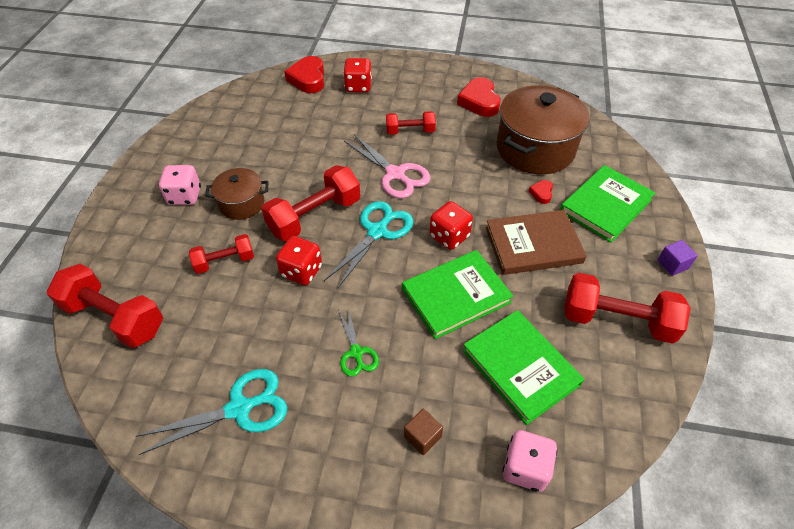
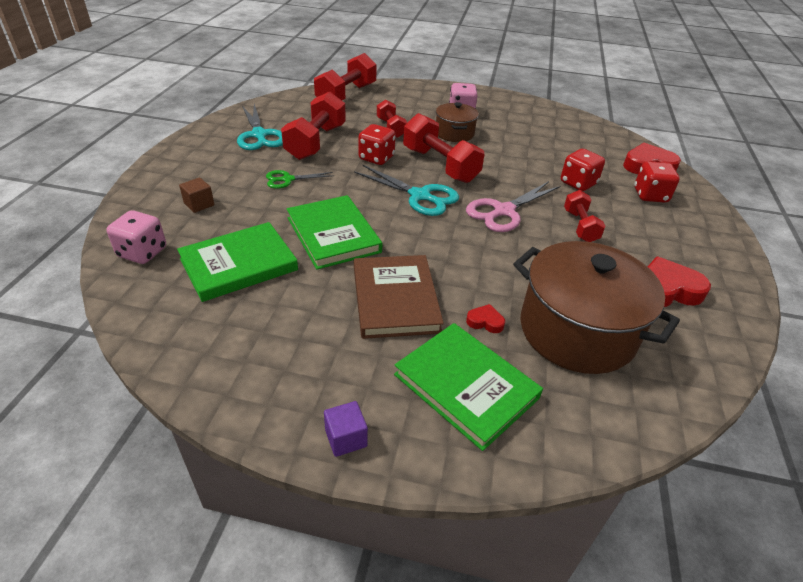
camera: 90 degrees right, 10 degrees down
(449, 236) = (412, 238): red dice -> red dice (578, 183)
(617, 320) = (269, 350): red dumbbell -> red dumbbell (316, 142)

